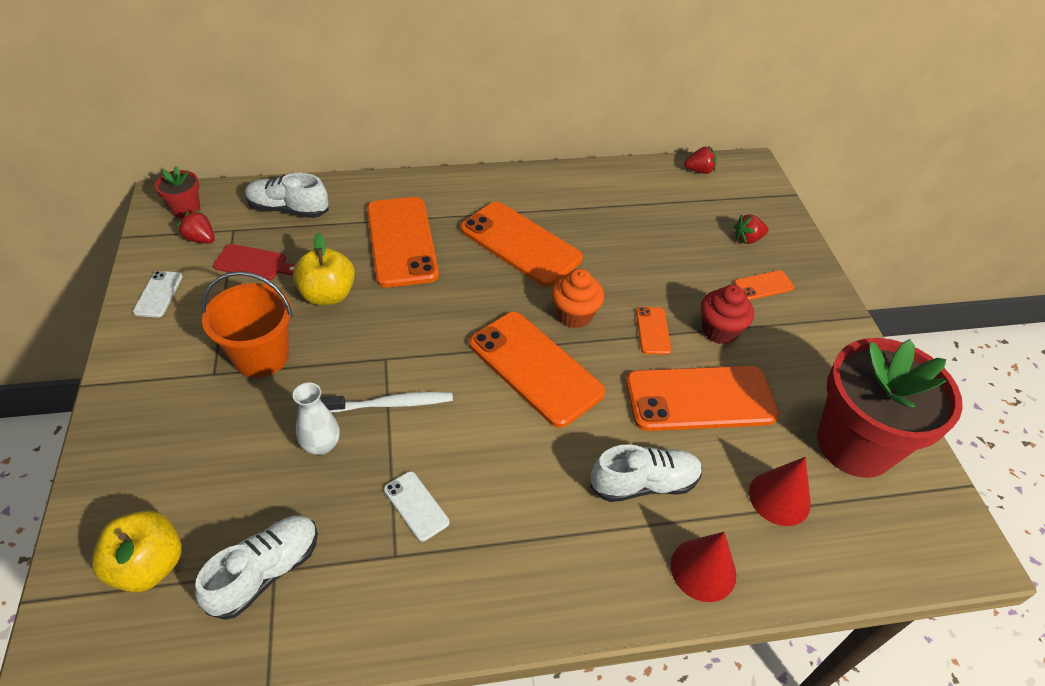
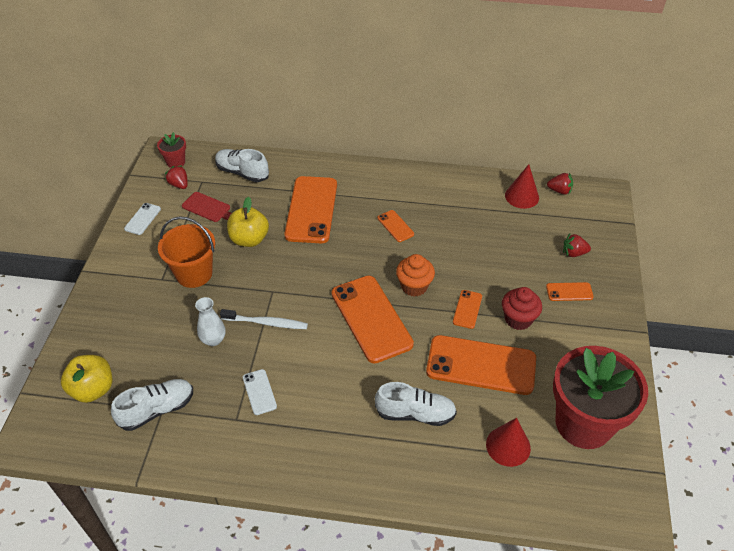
camera: 20 degrees right, 0 degrees up
(520, 244) = (395, 226): orange phone -> orange phone, size x0.45
(703, 569) = (432, 478): red cone -> red cone (522, 196)

